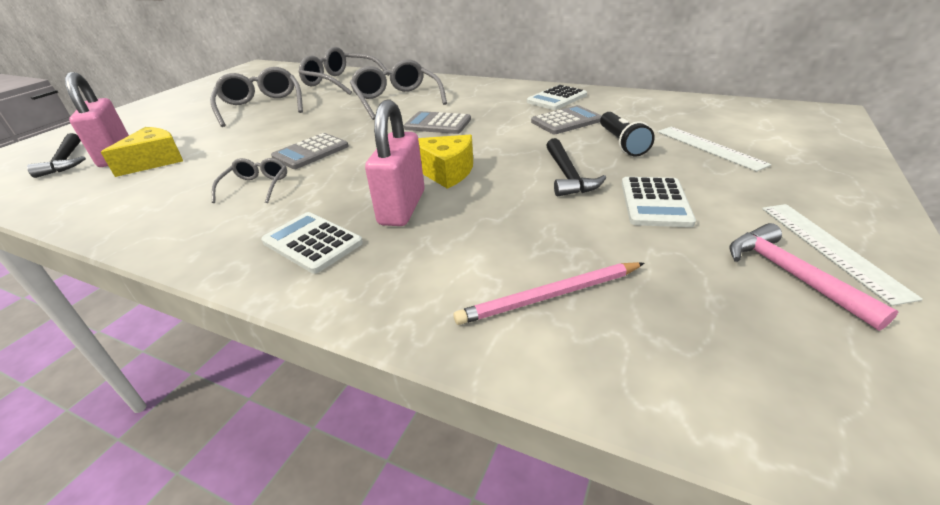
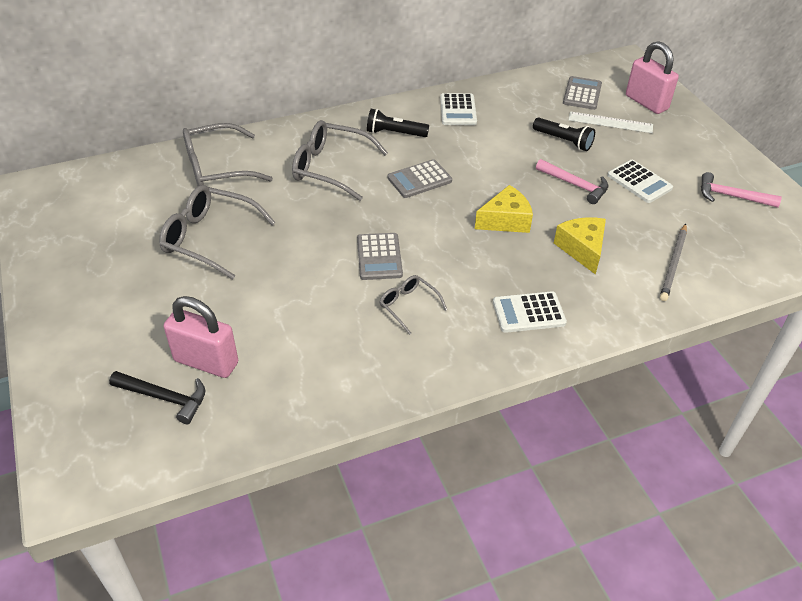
camera: 50 degrees left, 10 degrees up
(155, 161) = (263, 342): yellow cheese -> yellow cheese (582, 249)
(402, 207) = (530, 261): pink padlock -> pink padlock (646, 103)
(478, 97) = (394, 133): none -> black flashlight
(550, 296) = (673, 264): pink pencil -> grey pencil
(566, 121) = (502, 134): grey calculator -> grey calculator (582, 94)
(568, 176) = (575, 185): black hammer -> pink hammer
(831, 248) = (728, 172): white ruler -> none

